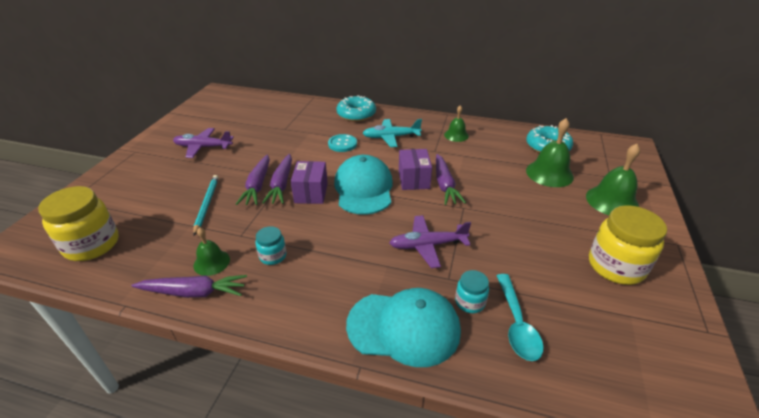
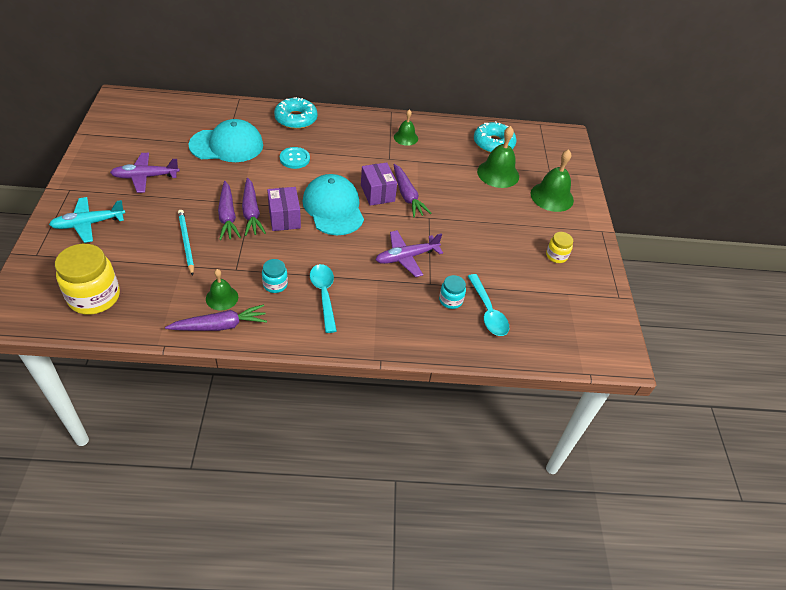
camera: 20 degrees left, 10 degrees up
(320, 274) = (324, 295): none -> turquoise spoon
(391, 137) = (341, 146): turquoise plane -> turquoise plane (88, 224)
(404, 327) = (405, 327): turquoise cap -> turquoise cap (227, 145)
(616, 266) = (556, 256): yellow jar -> yellow jar, size x0.51

